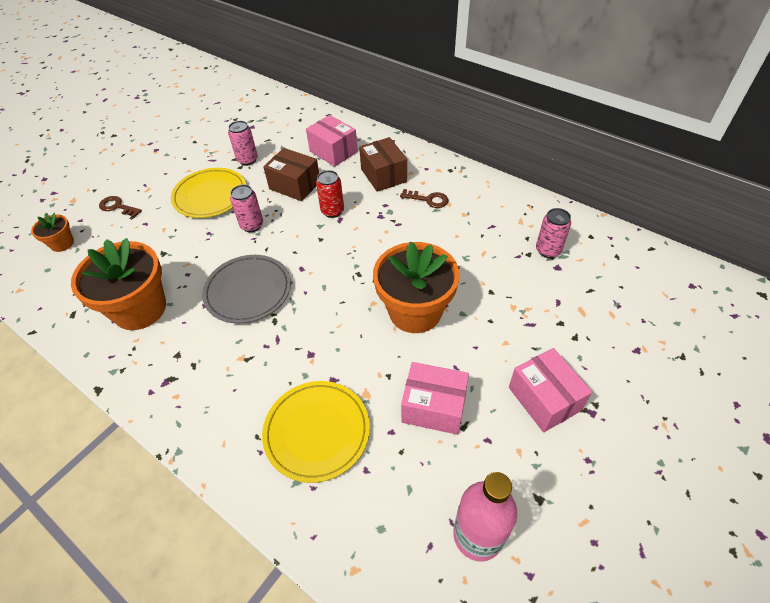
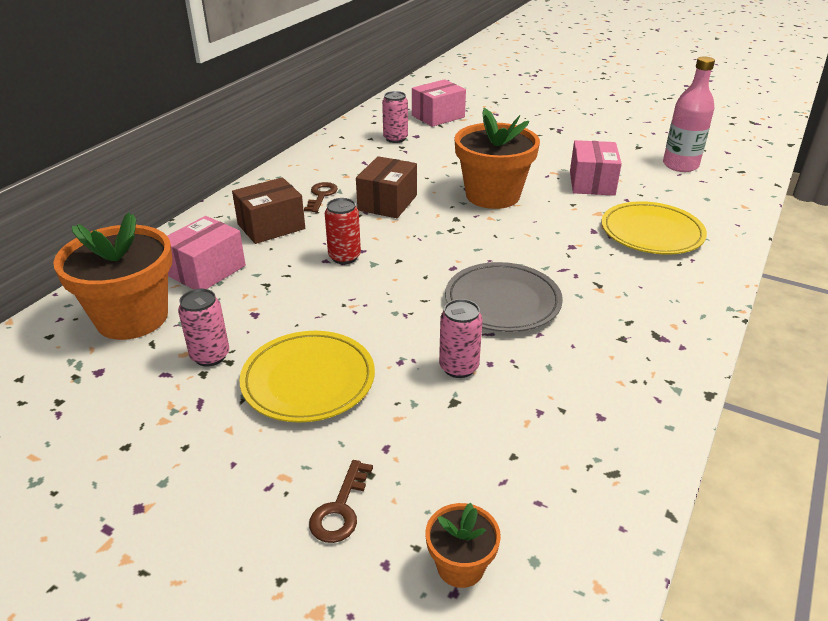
camera: 100 degrees left, 15 degrees down
(140, 309) = (570, 394): orange flower pot -> orange flower pot (132, 318)
(252, 225) = (379, 320): pink can -> pink can (459, 367)
(295, 185) = (286, 295): brown box -> brown box (387, 203)
(544, 399) = (557, 143): pink box -> pink box (438, 116)

